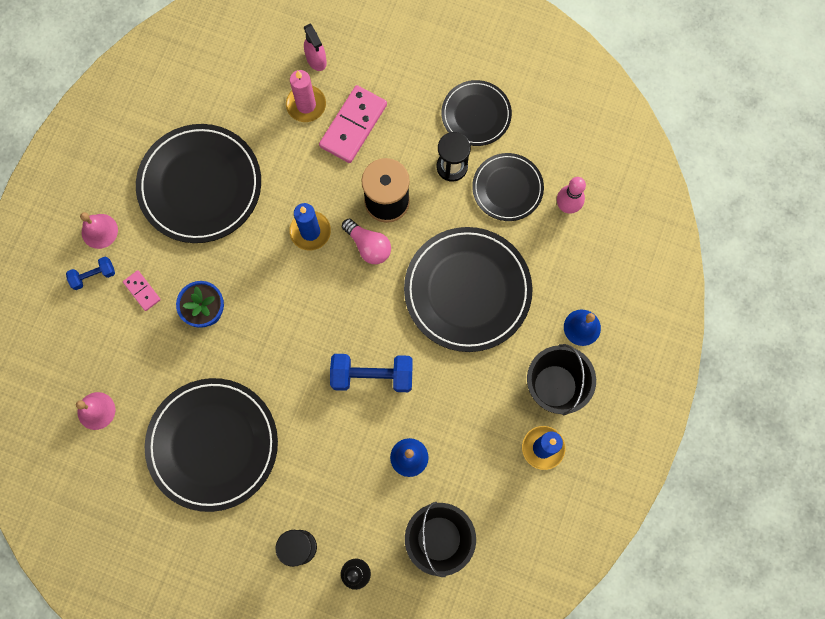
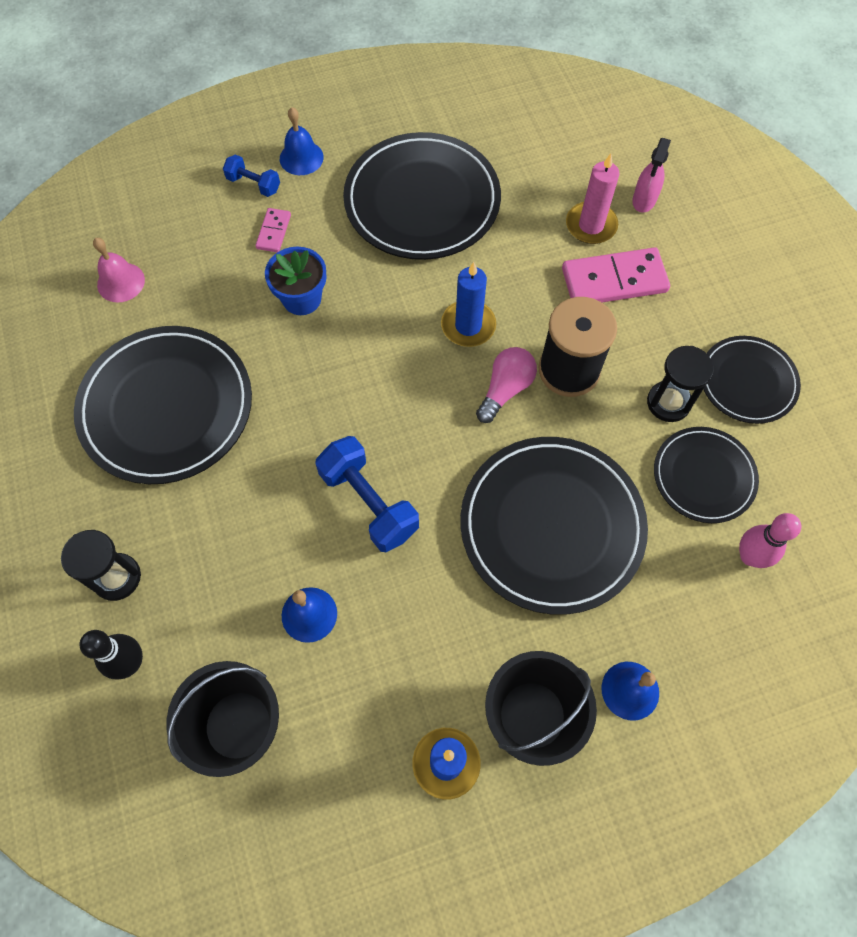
camera: 50 degrees right, 10 degrees down
(99, 231) = (301, 158): pink bell -> blue bell
(368, 246) = (505, 389): pink light bulb -> pink light bulb turned 150 degrees counterclockwise

